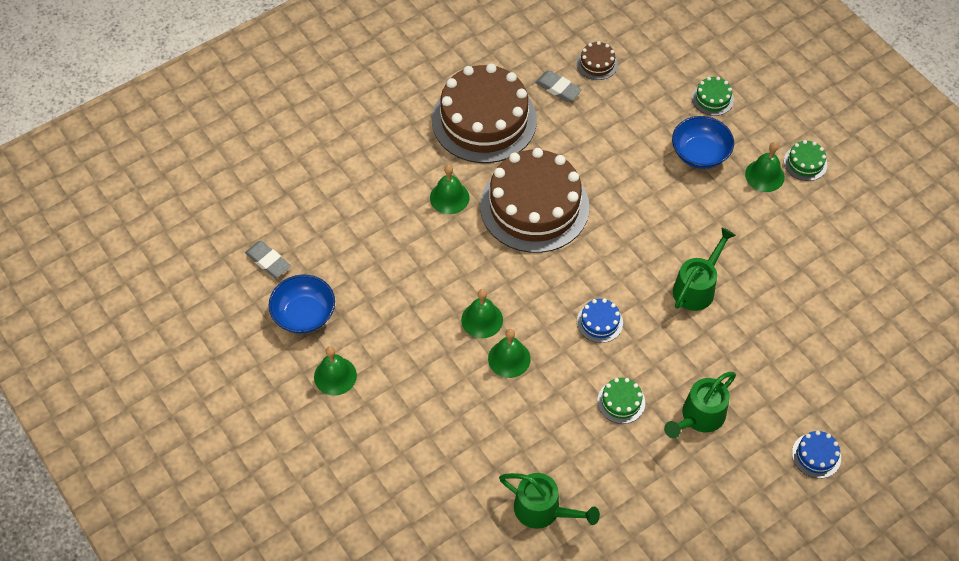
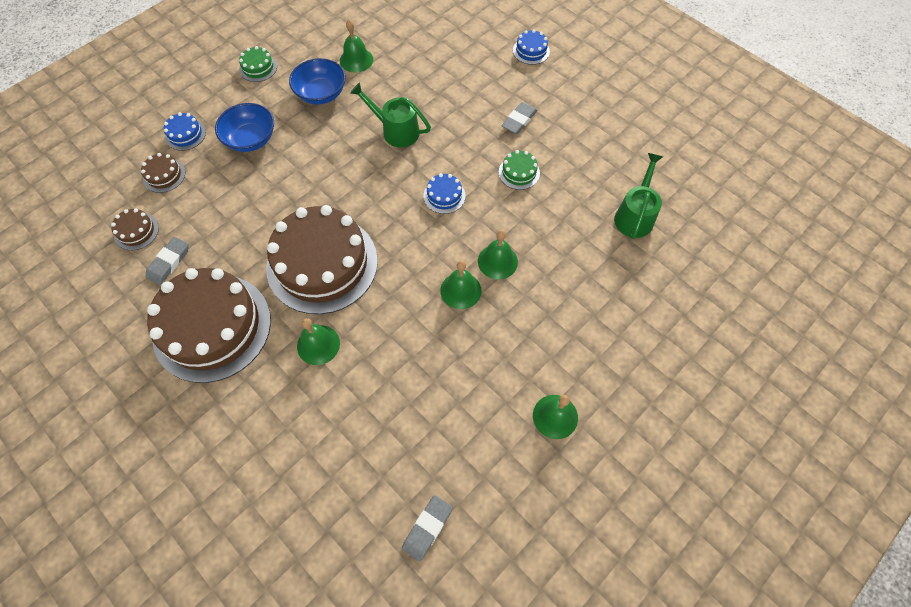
camera: 100 degrees left, 5 degrees up
(304, 314) = (489, 467): blue bowl -> blue bowl (321, 93)
(661, 82) = (164, 175): none -> brown cake
(699, 417) = (519, 120): green watering can -> grey eraser
(712, 99) = (185, 134): green cake -> blue cake
(764, 175) = (273, 93): green bell -> green bell (356, 60)

